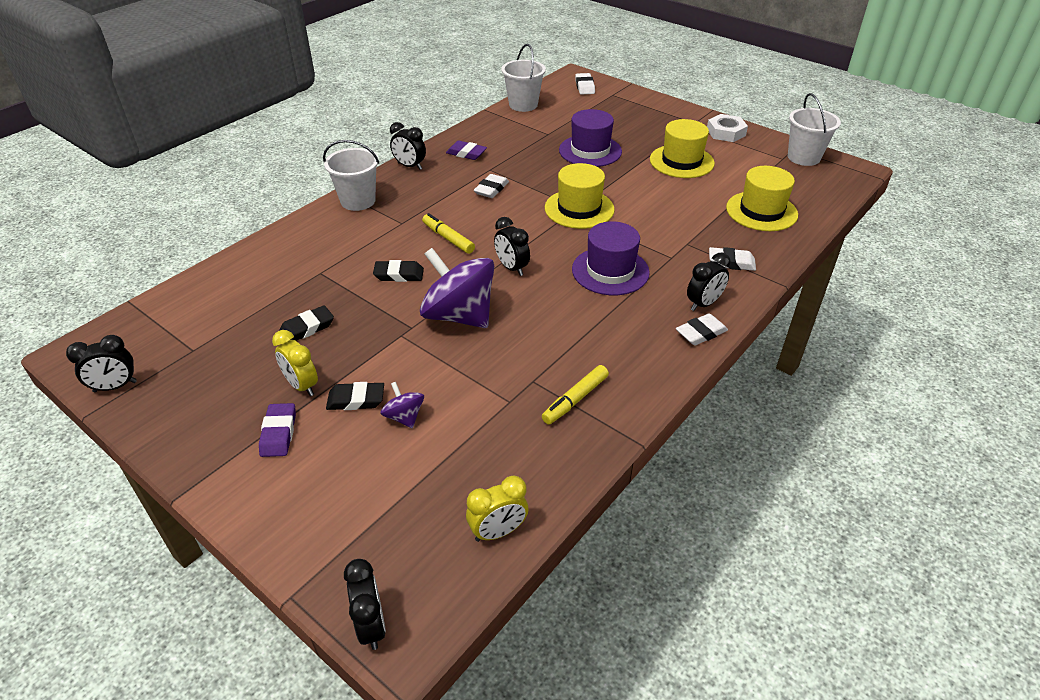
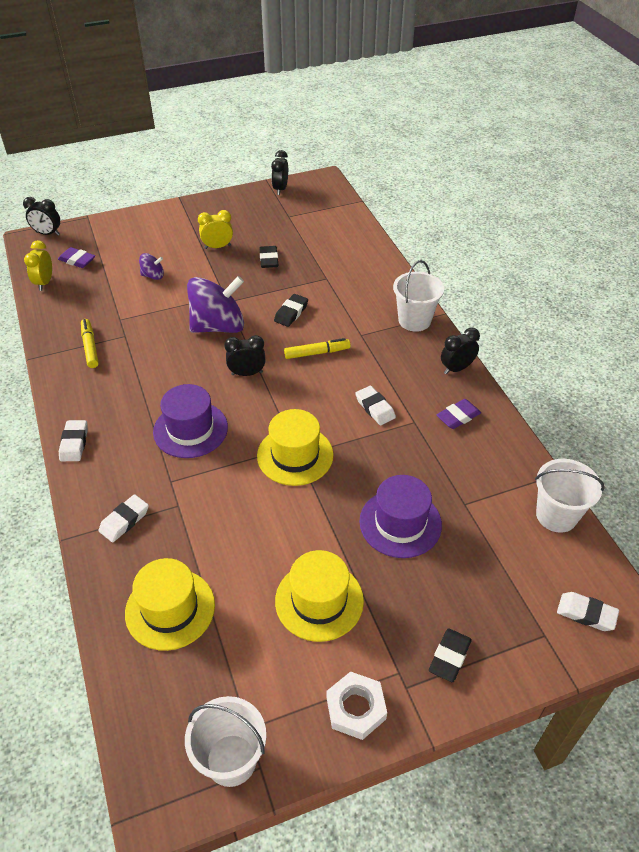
camera: 120 degrees right, 5 degrees up
(279, 433) = (188, 232): purple eraser -> purple eraser (77, 260)
(356, 400) = (185, 262): black eraser -> black eraser (449, 657)
(703, 304) = (99, 465): black clock -> none

